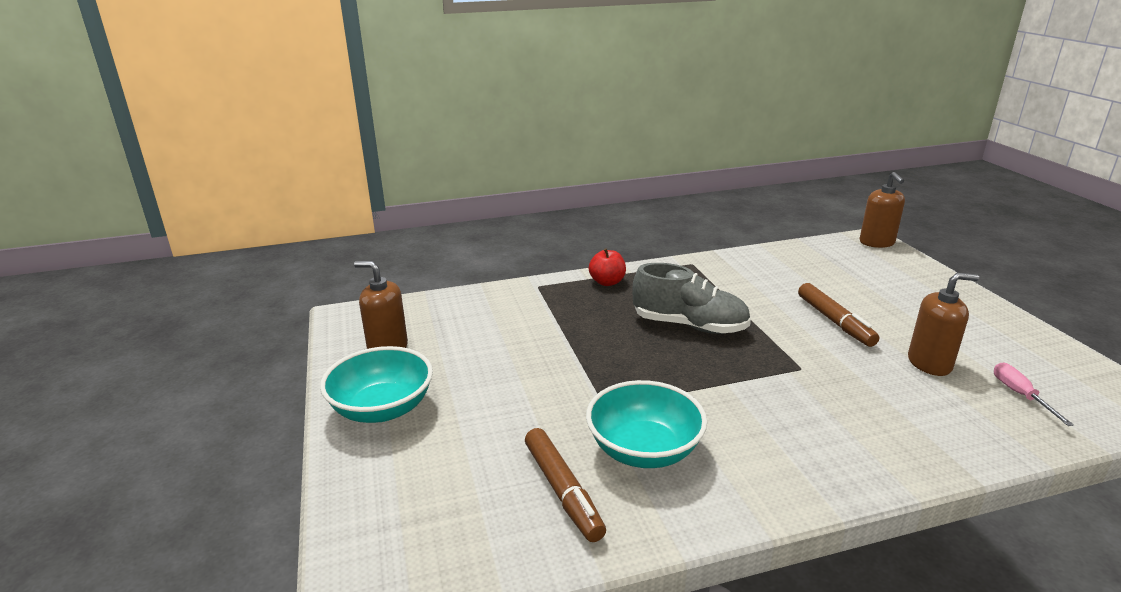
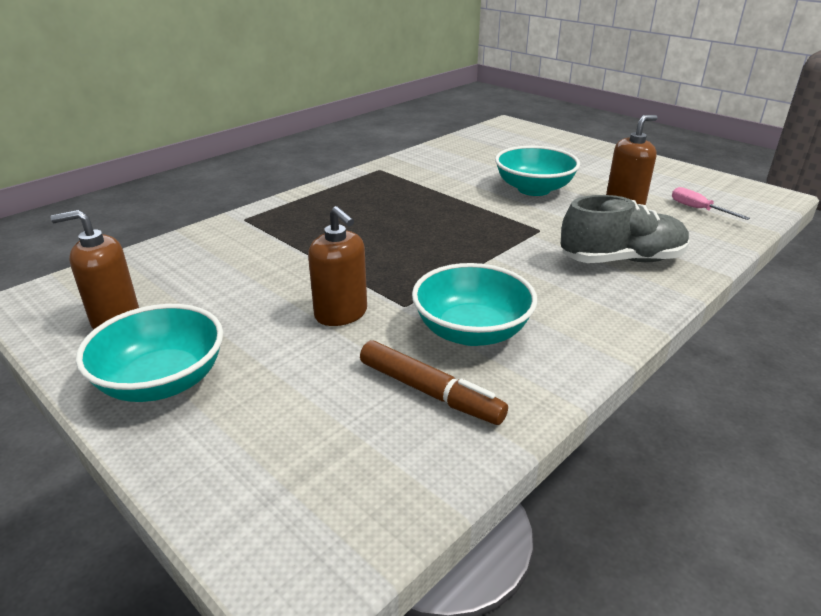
camera: 30 degrees left, 5 degrees up
(607, 282) = (313, 200): red apple -> none
(689, 325) = (421, 219): grey shoe -> grey shoe (621, 260)
(834, 321) = (534, 189): brown marker -> turquoise bowl
(877, 243) = (513, 126): brown soap dispenser -> brown soap dispenser (341, 314)

